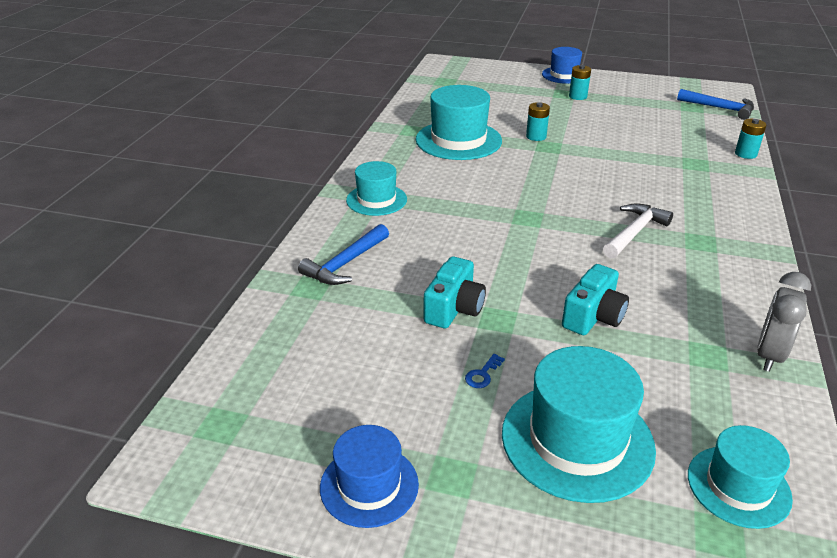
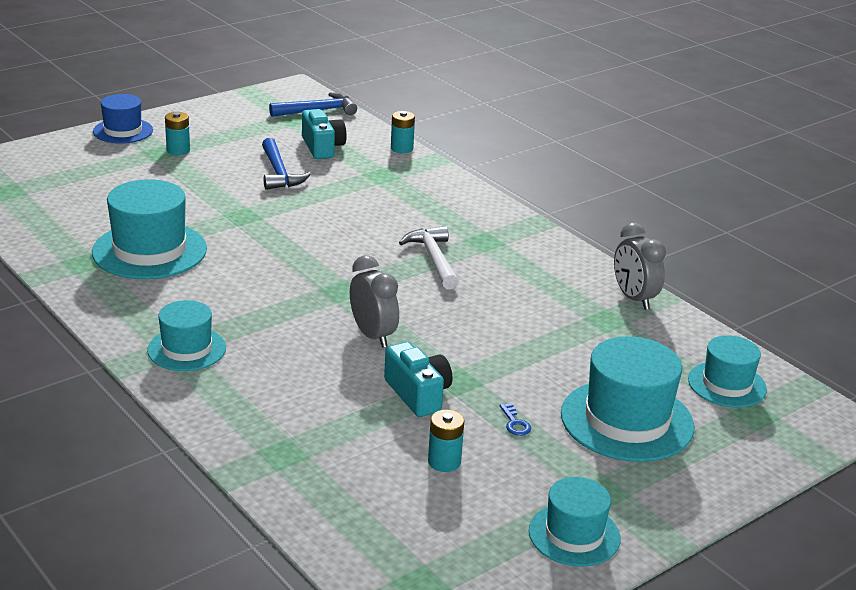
camera: 55 degrees left, 5 degrees down
(345, 264) = (273, 417): blue hammer -> blue hammer (279, 173)
(369, 485) = (574, 535): blue hat -> turquoise hat
(496, 255) = (373, 335): none -> grey clock
(536, 136) = (214, 211): turquoise battery -> turquoise battery (444, 462)
(593, 316) = (510, 338): turquoise camera -> turquoise camera (322, 147)

